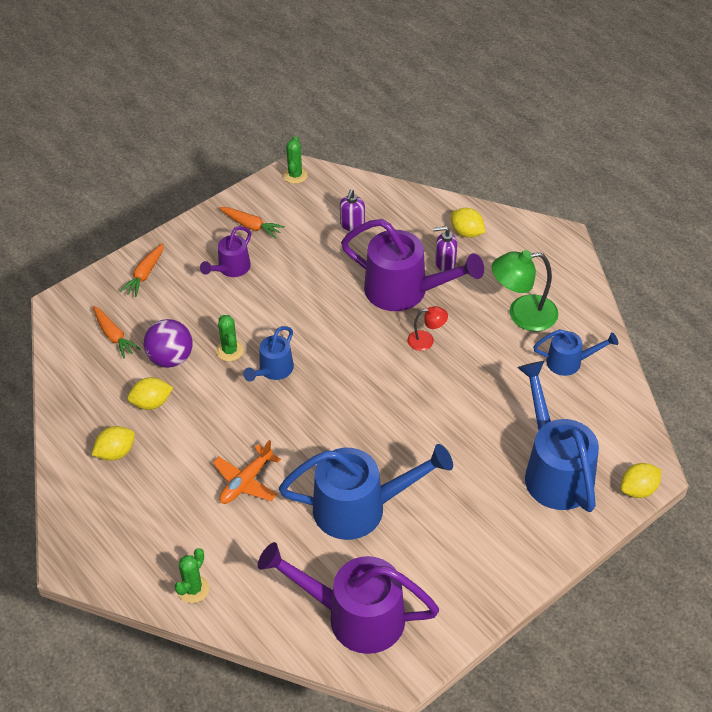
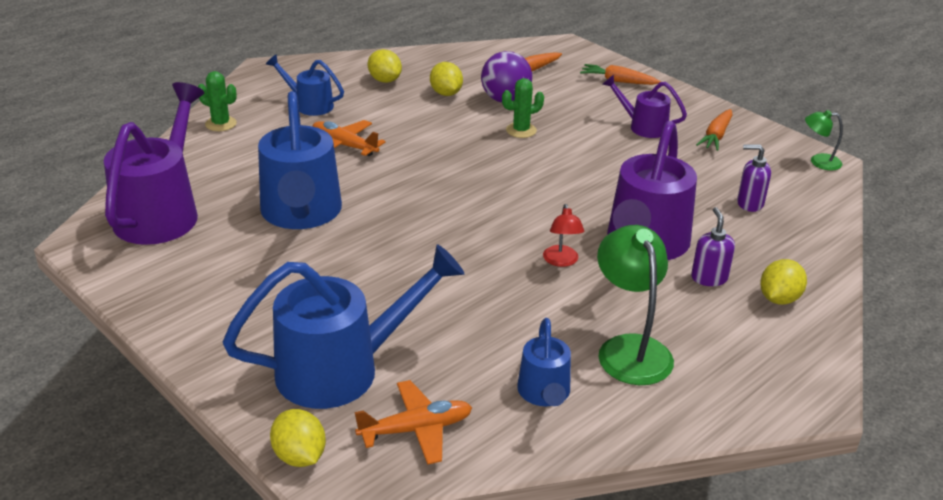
camera: 85 degrees right, 15 degrees down
(273, 370) = (496, 156): blue watering can -> blue watering can (309, 105)
(295, 175) = (818, 161): green cactus -> green lamp
(608, 428) = (416, 429): none -> orange plane

